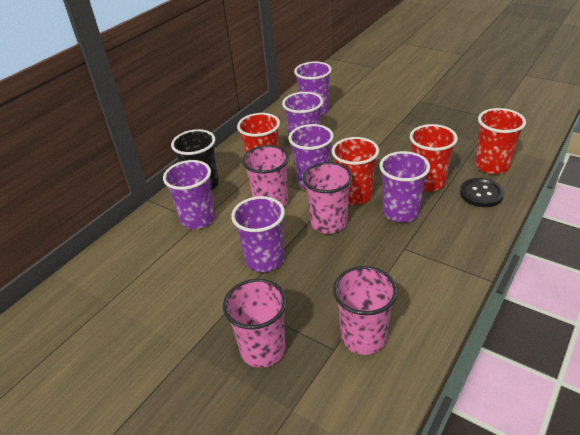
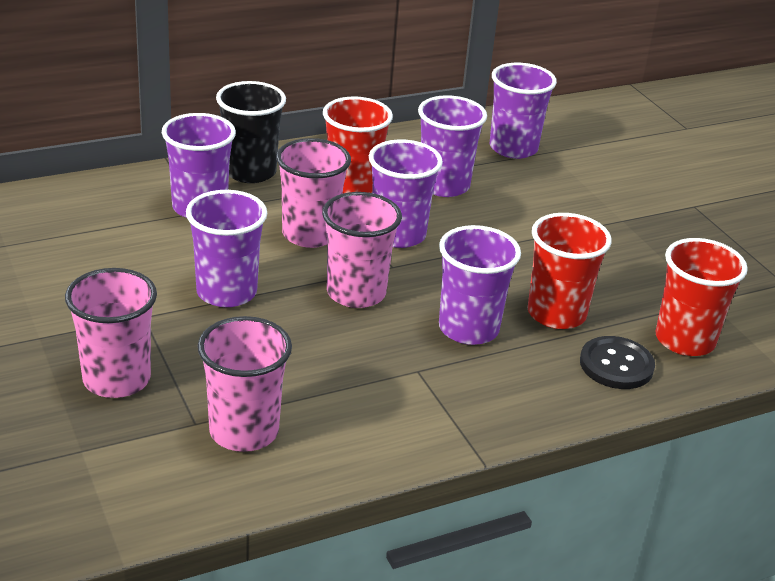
camera: 25 degrees right, 5 degrees down
(354, 195) = (431, 279): red cup -> none

